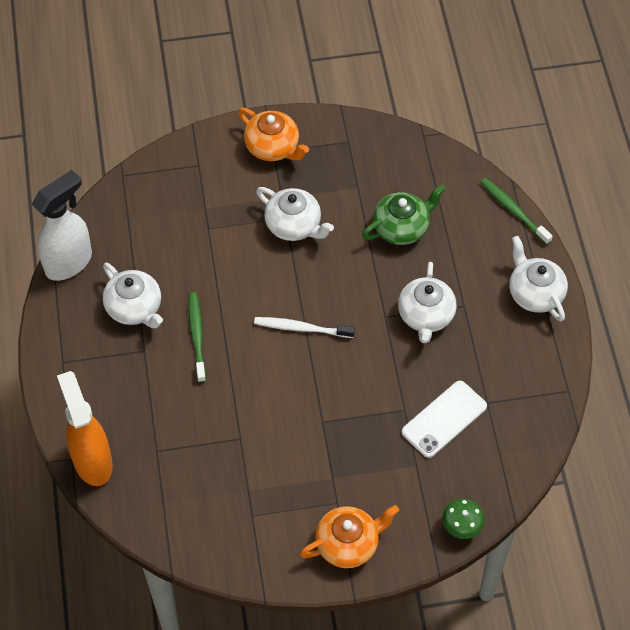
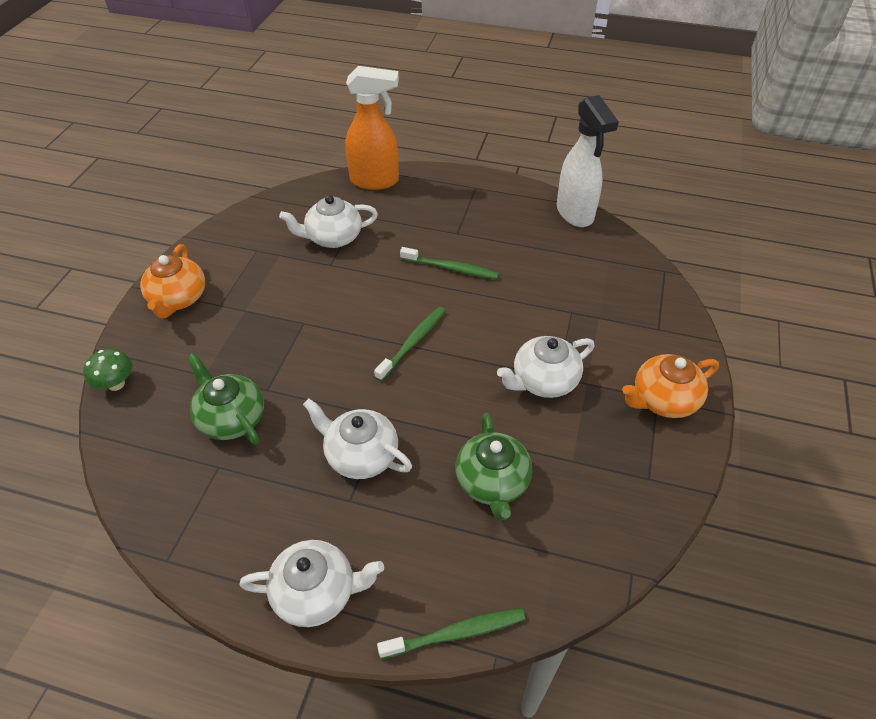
camera: 115 degrees right, 10 degrees down
(135, 308) = (504, 239): white teapot -> white teapot (333, 238)
(302, 328) = (412, 343): white toothbrush -> green toothbrush
(444, 419) = (231, 418): white phone -> green teapot

